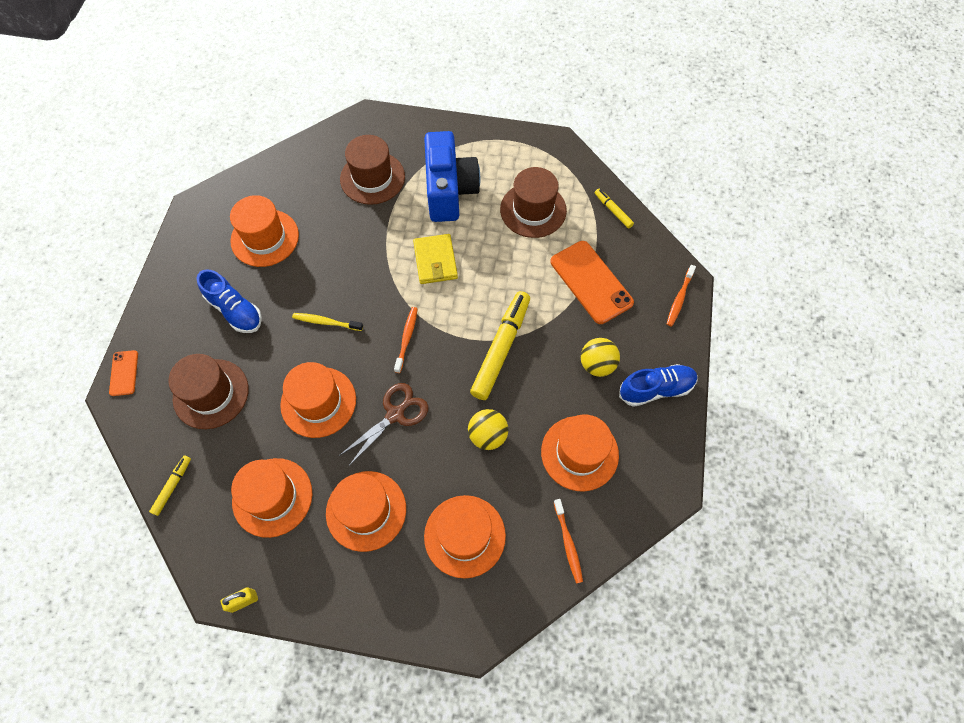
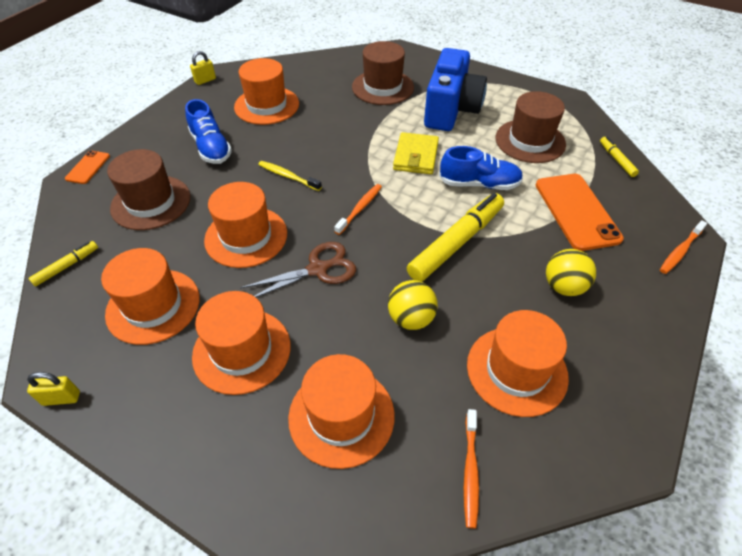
camera: 20 degrees right, 15 degrees down
(182, 221) = (205, 80): none -> yellow padlock
(656, 389) = (633, 331): blue shoe -> blue shoe (479, 184)

